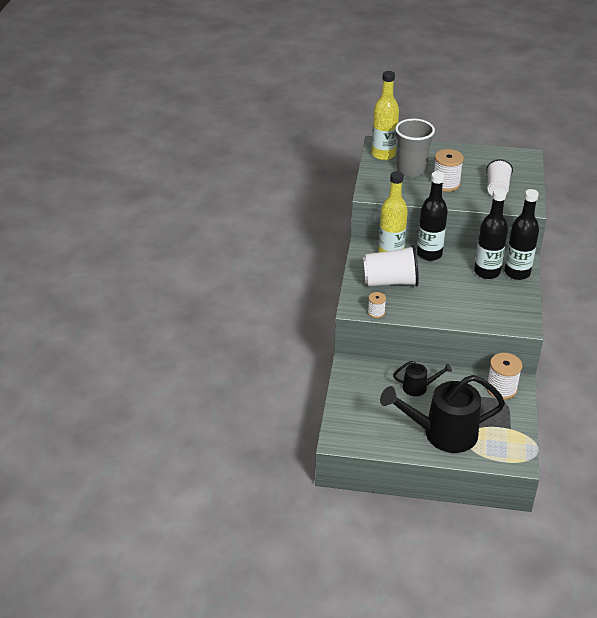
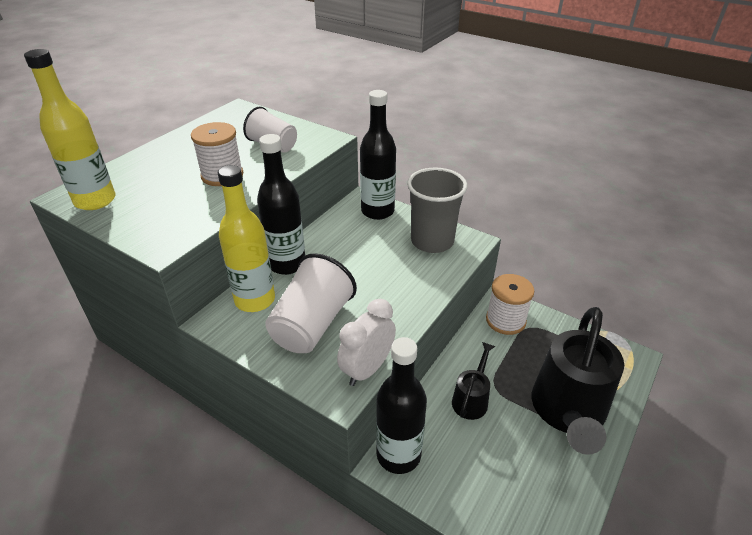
camera: 65 degrees left, 0 degrees up
(376, 312) = (367, 369): white spool -> white clock
(411, 170) = (160, 190): grey cup -> grey cup (432, 241)
(487, 272) = (359, 232): black bottle -> black bottle (398, 455)

